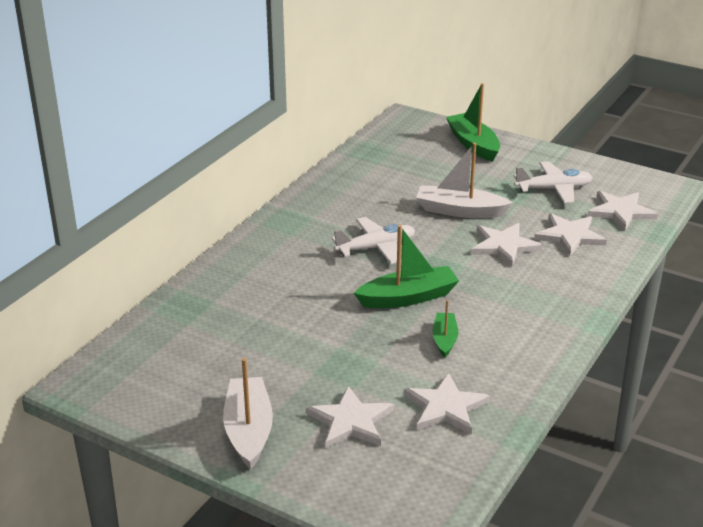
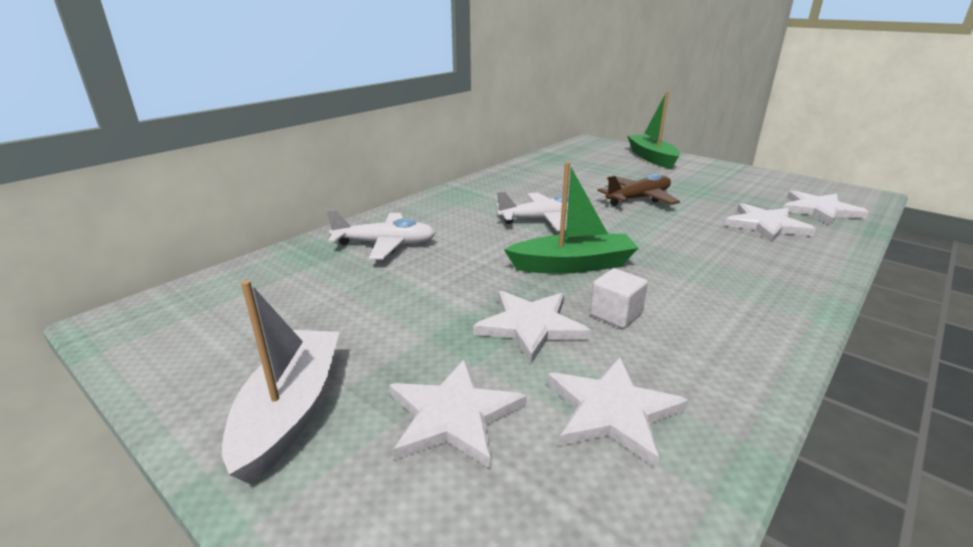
camera: 10 degrees right, 5 degrees down
(444, 339) = (616, 314): green boat -> white cube
(460, 211) = (638, 198): white boat -> brown plane
(504, 246) = (689, 228): white star -> white star (531, 326)
(553, 189) = (738, 189): white plane -> white plane (385, 244)

